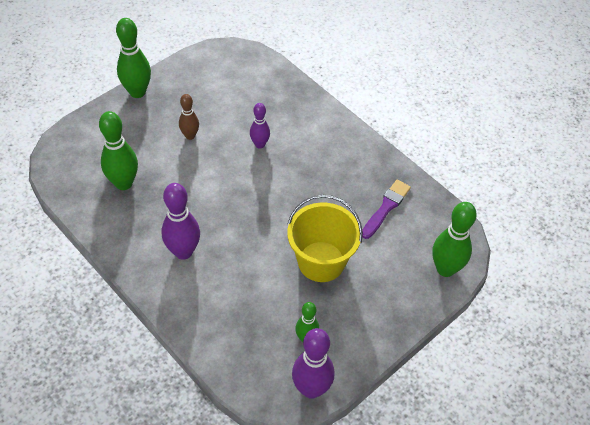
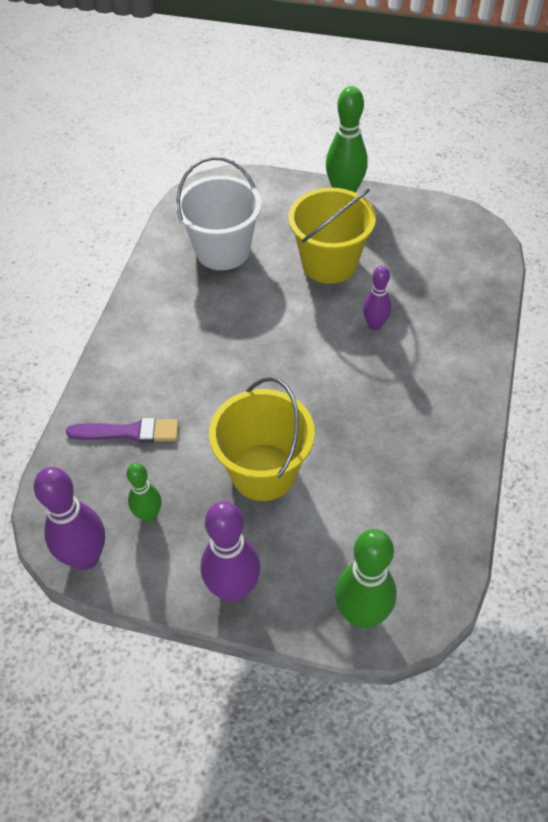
camera: 60 degrees right, 0 degrees up
(124, 183) = (222, 250): green bowling pin -> white bucket
(183, 251) = (178, 343): purple bowling pin -> purple bowling pin (233, 589)
(190, 136) = (329, 263): brown bowling pin -> yellow bucket
(386, 208) = (398, 496): purple brush -> purple brush (128, 432)

